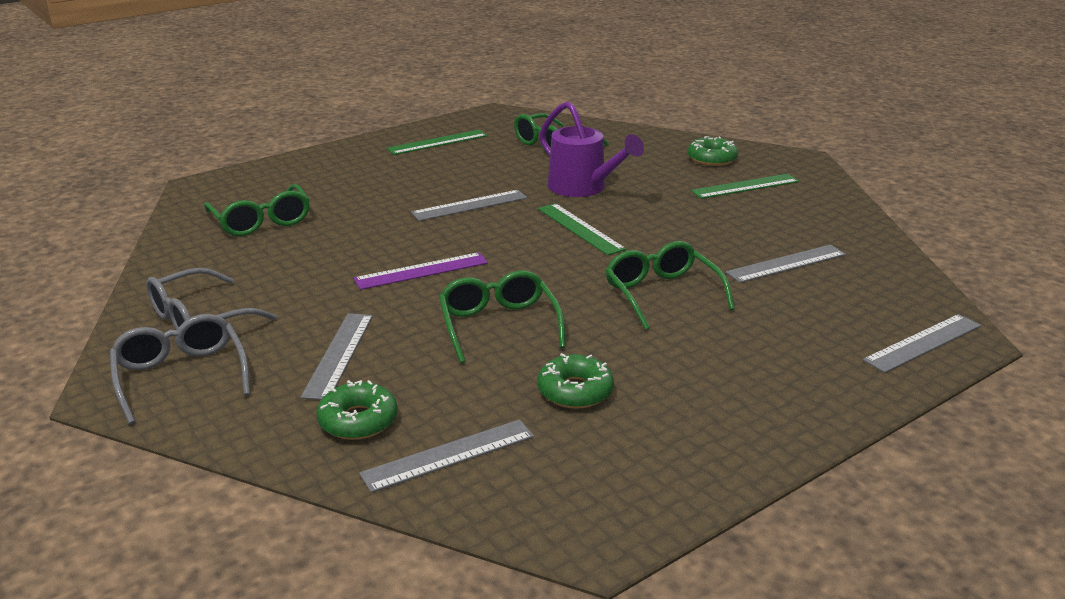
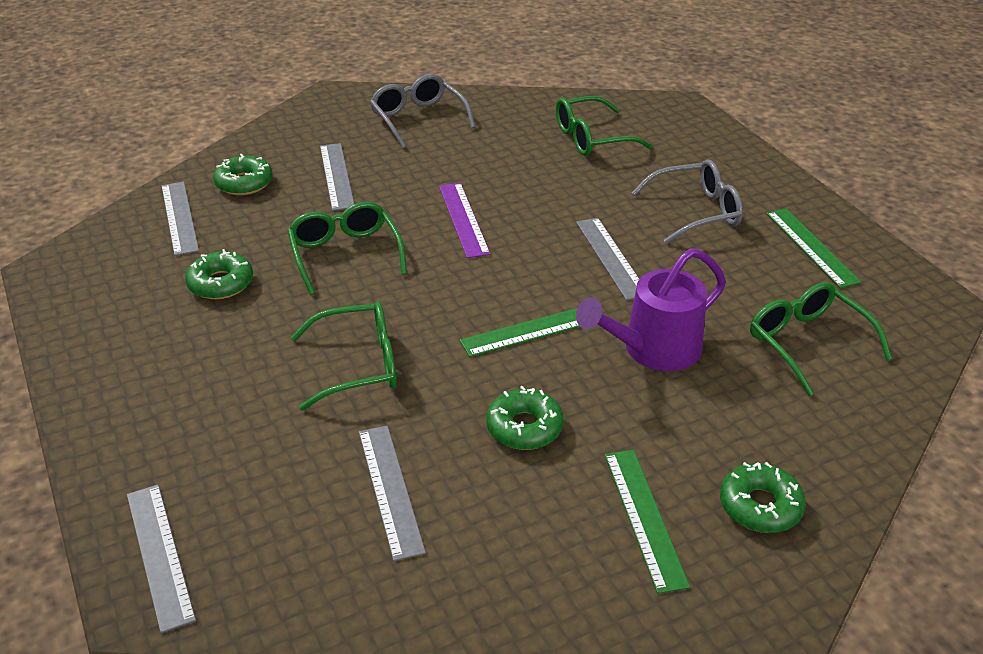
camera: 100 degrees right, 10 degrees up
(181, 375) = (341, 117): grey glasses -> grey glasses (696, 211)
(339, 355) = (337, 176): grey ruler -> grey ruler turned 60 degrees clockwise
(498, 325) = (345, 254): green glasses -> green glasses turned 105 degrees counterclockwise
(691, 224) = (524, 427): none -> green donut

